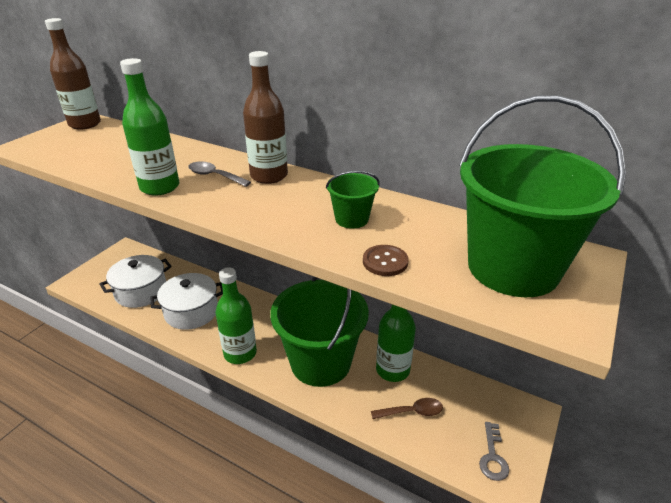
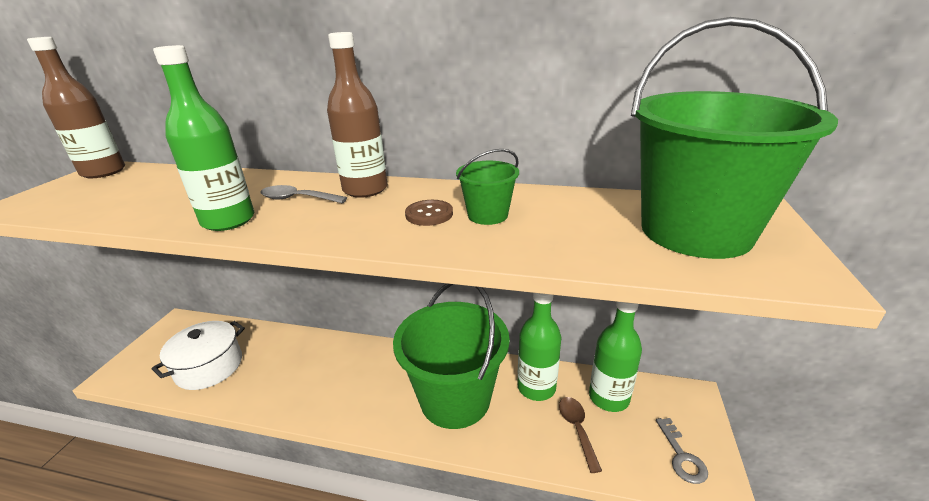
camera: 15 degrees left, 5 degrees down
(191, 311) = (281, 376): white pot -> none
(240, 353) = (356, 412): green bottle -> green bottle (608, 398)
(385, 262) = (556, 251): brown button -> brown button (429, 214)
(412, 412) = (577, 429): brown spoon -> brown spoon turned 75 degrees counterclockwise

